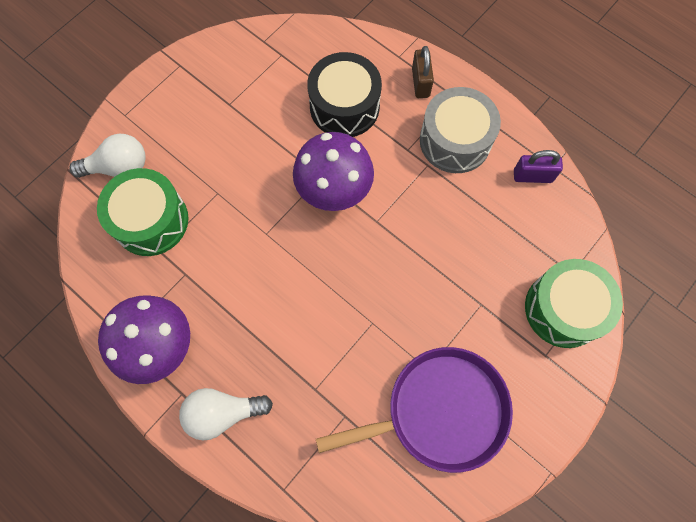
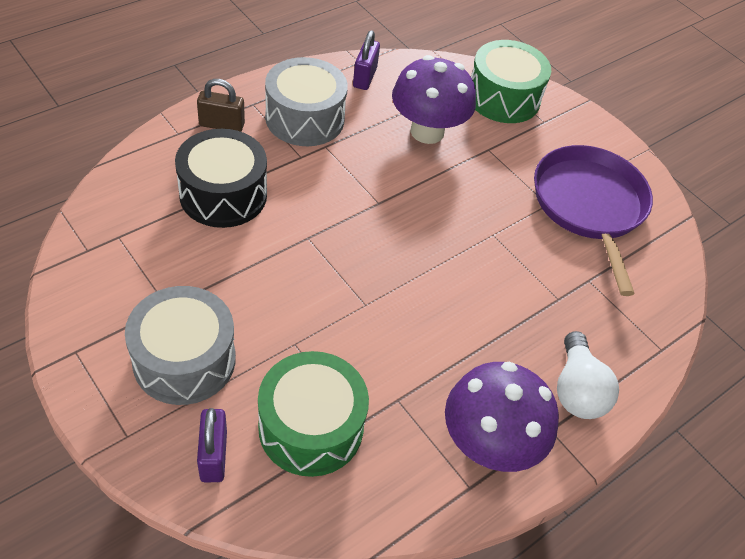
camera: 85 degrees left, 20 degrees down
(119, 167) = (213, 456): white light bulb -> purple padlock
(187, 128) = (184, 360): none -> grey drum
(334, 190) = (330, 229): purple mushroom -> purple mushroom (427, 131)

